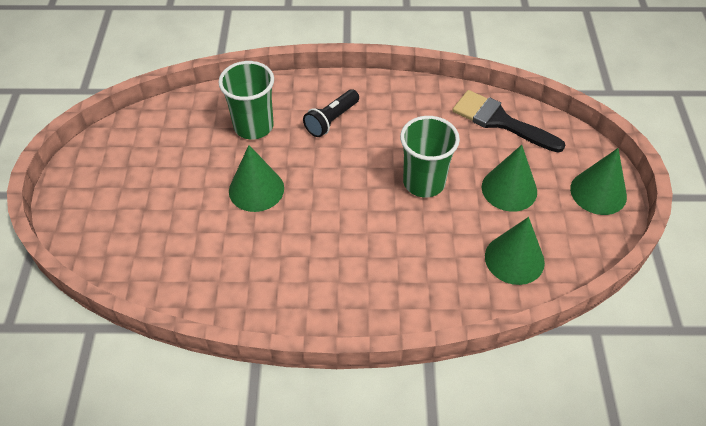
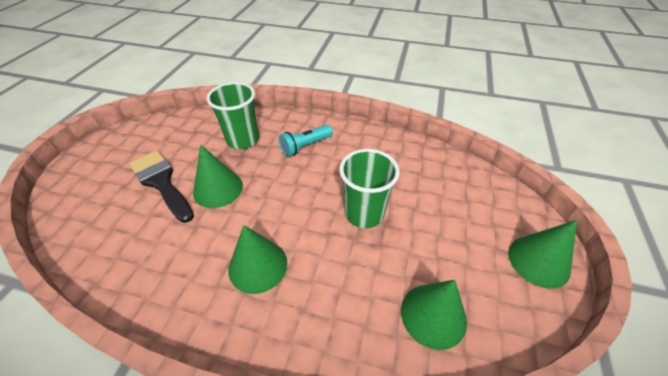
camera: 15 degrees right, 5 degrees down
(331, 120) = (305, 146): black flashlight -> turquoise flashlight
(500, 121) = (450, 173): black brush -> black brush (161, 182)
(509, 189) = (444, 237): green cone -> green cone (258, 265)

